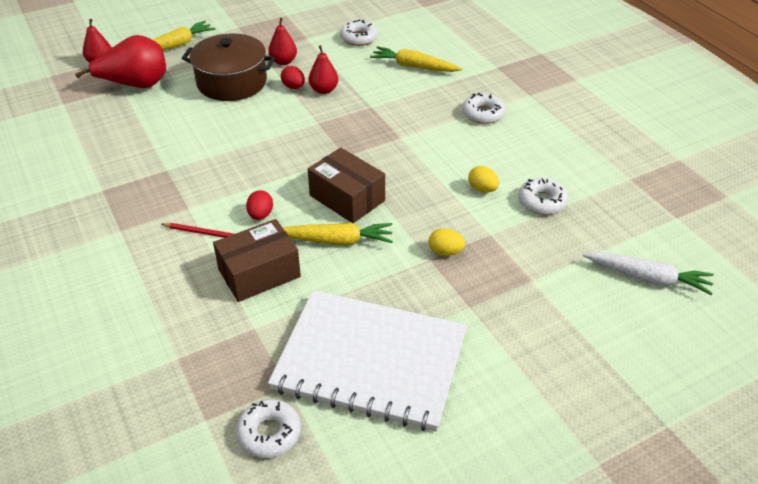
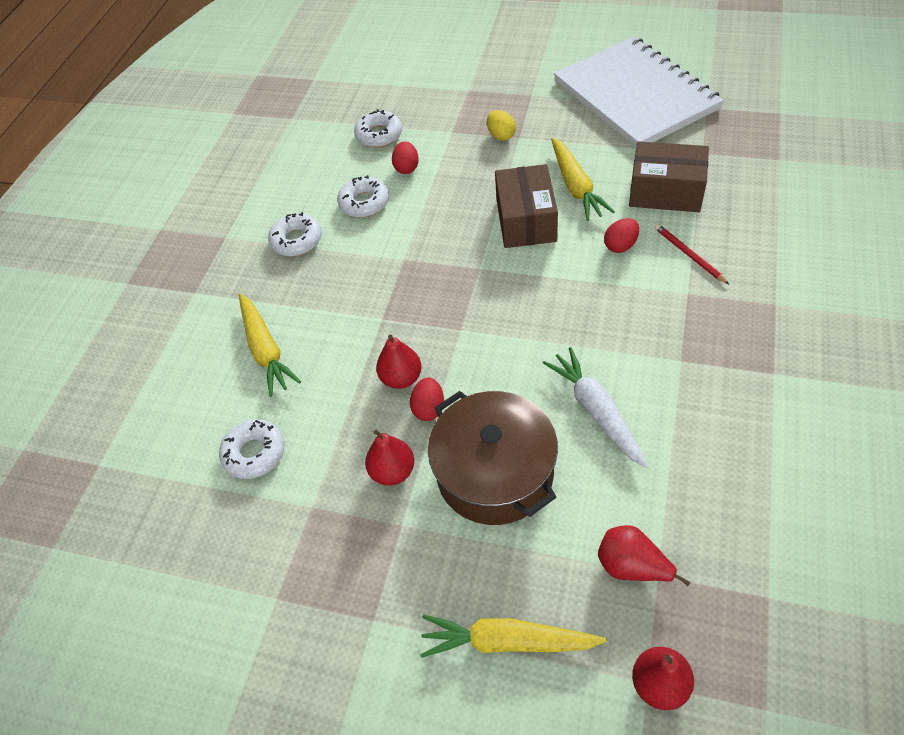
camera: 130 degrees left, 10 degrees up
(136, 85) = (632, 566): red pear -> red pear, size x0.57
(269, 433) = (739, 88): white donut -> white donut (364, 203)
(336, 241) = (576, 186): yellow carrot -> yellow carrot turned 150 degrees counterclockwise
(482, 189) = (407, 168): yellow egg -> red egg
(648, 278) = (396, 57): white carrot -> white carrot (596, 411)

